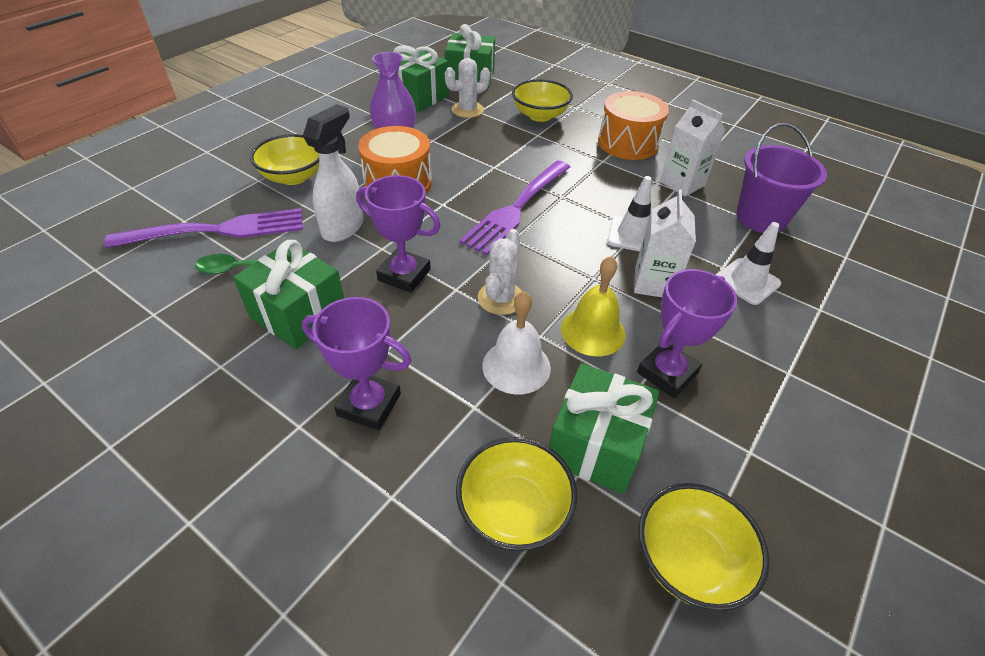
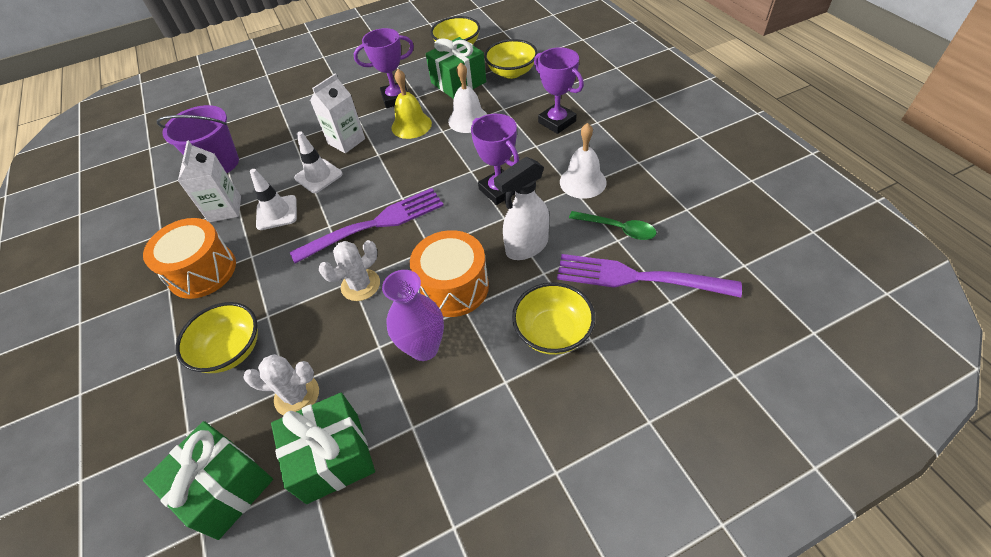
camera: 145 degrees left, 5 degrees up
(298, 313) = (583, 182): green gift -> white bell
(500, 298) = (447, 157): white cactus -> white cactus (360, 285)
(747, 281) = (293, 128): white traffic cone -> white traffic cone (277, 213)

